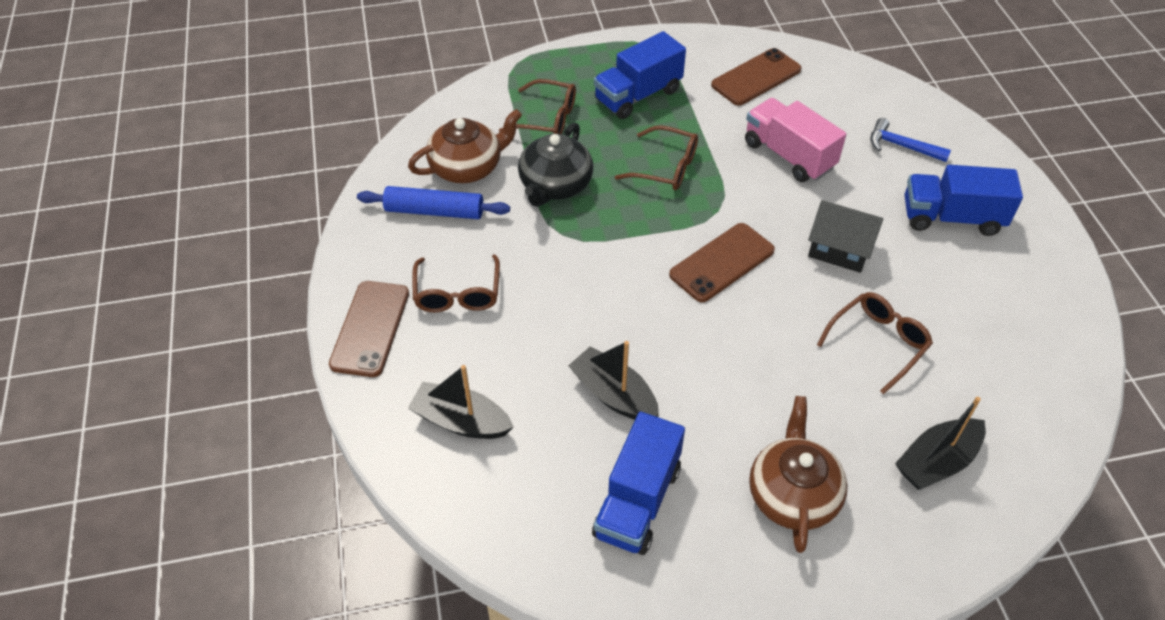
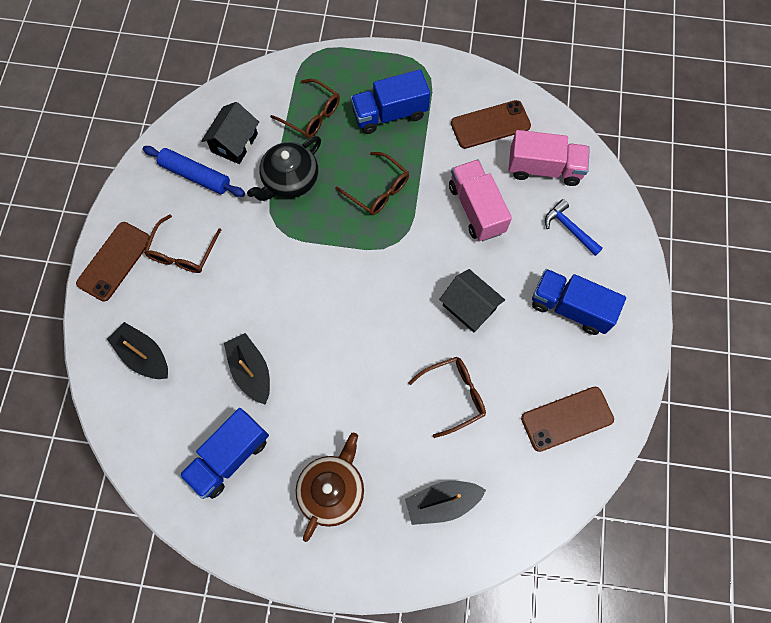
camera: 20 degrees right, 20 degrees up
(467, 167) = (234, 143): brown teapot -> black house
(722, 262) = (377, 289): brown phone -> brown phone (567, 418)
(839, 101) = (544, 168): none -> pink truck

